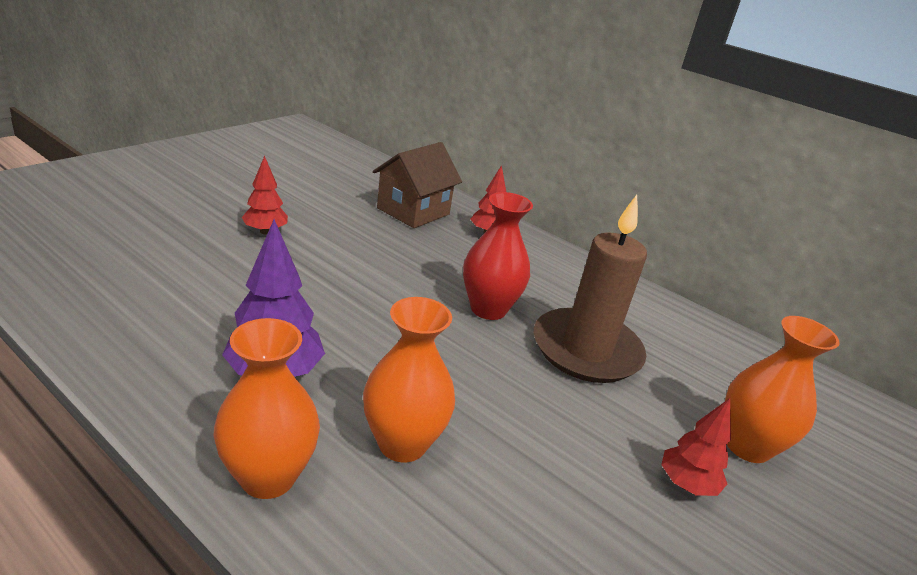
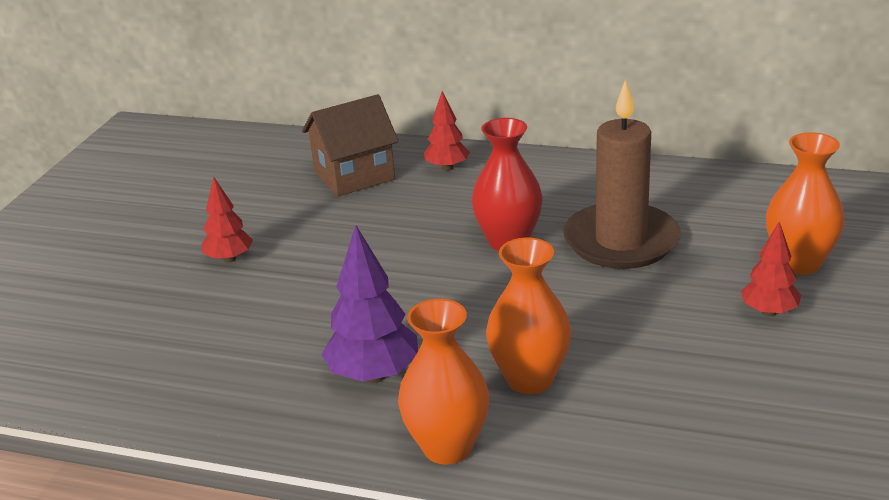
camera: 15 degrees left, 0 degrees up
(413, 211) = (354, 176): brown house -> brown house turned 45 degrees clockwise

